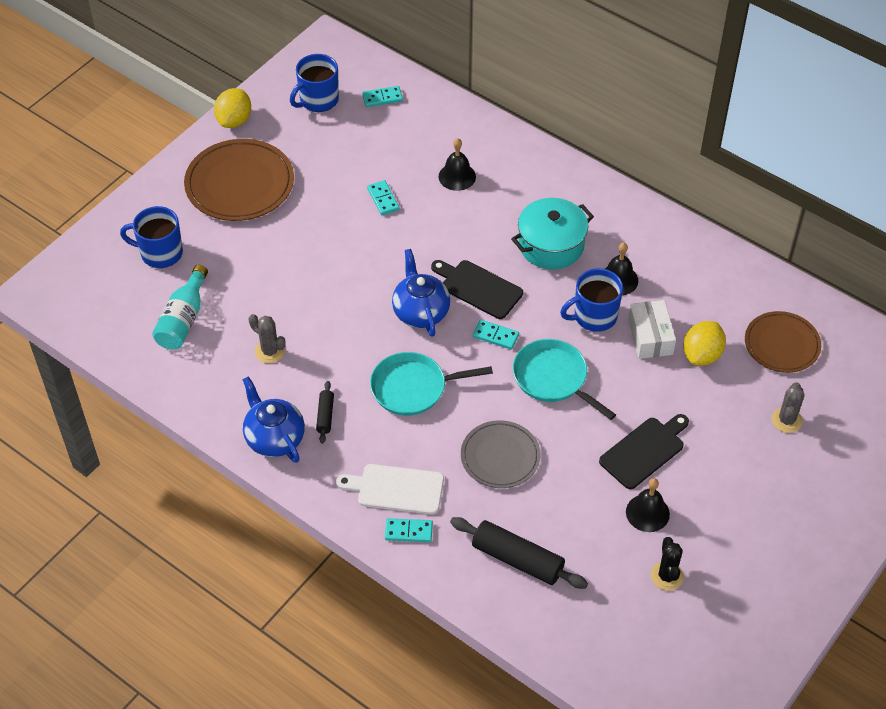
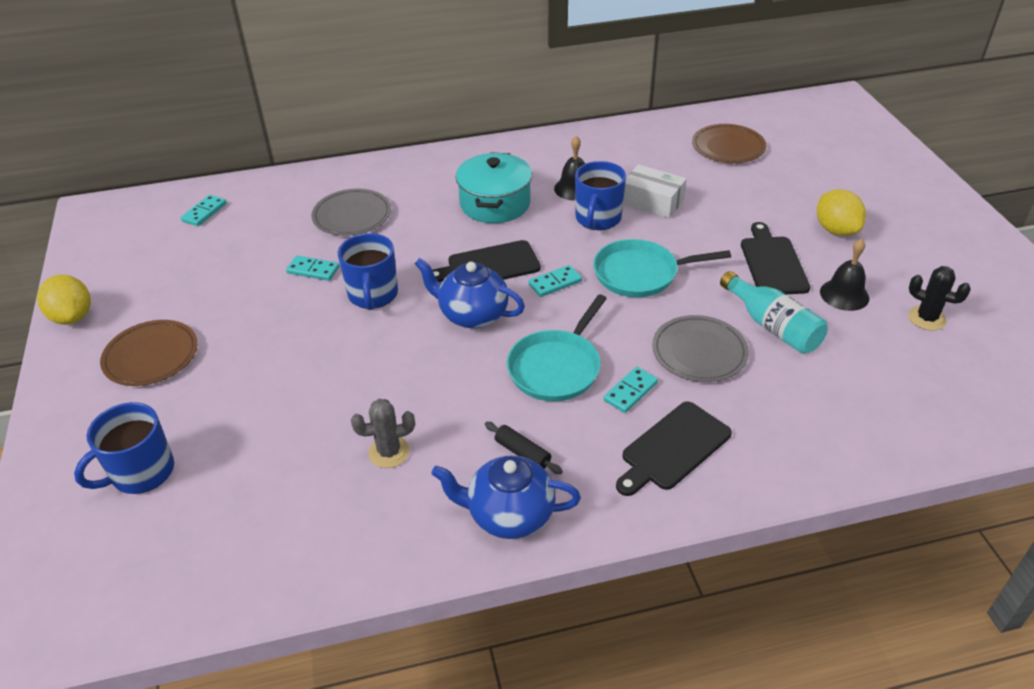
camera: 50 degrees left, 10 degrees down
(183, 319) = (255, 505): turquoise bottle -> turquoise bottle (772, 326)
(239, 184) = (151, 356): brown plate -> brown plate, size x0.64
(318, 100) = (142, 250): blue mug -> blue mug (373, 295)
(396, 489) = (673, 448): white cutting board -> black cutting board
(408, 531) = (738, 468): turquoise domino -> turquoise domino (630, 391)
(457, 176) = (352, 215): black bell -> grey plate
(517, 559) = (837, 405): black rolling pin -> none
(702, 355) = (699, 186): yellow lemon -> yellow lemon (836, 230)
(786, 420) = (806, 179): grey cactus -> none

